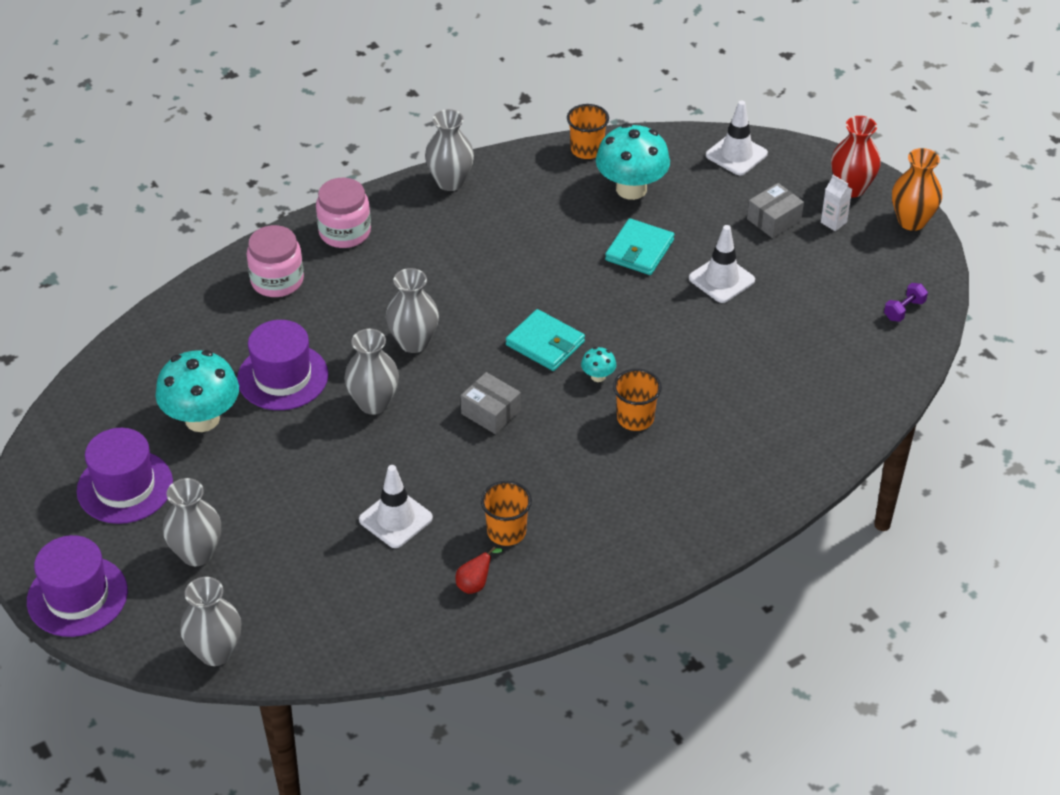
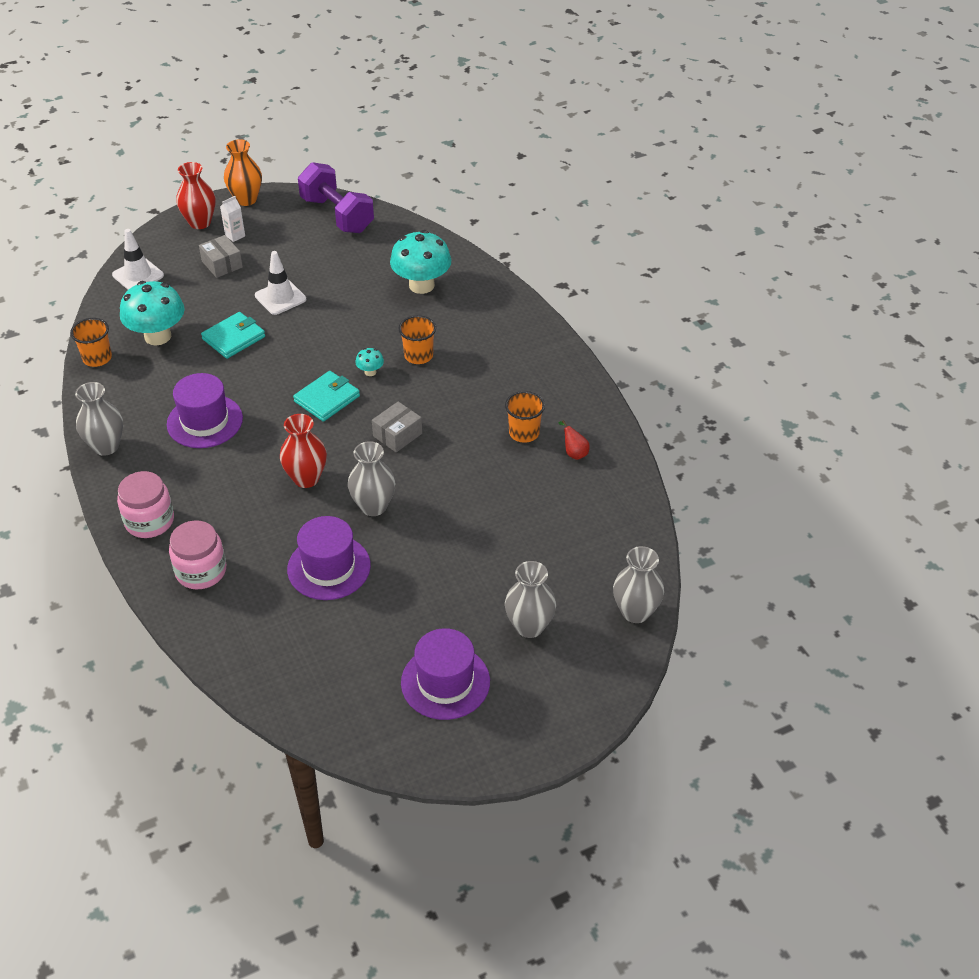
camera: 85 degrees left, 0 degrees up
(77, 596) = (571, 713): purple hat -> purple hat (205, 421)
(202, 419) = (370, 625): turquoise mushroom -> turquoise mushroom (421, 285)
(395, 519) = (504, 496): white traffic cone -> none
(413, 342) = (306, 478): grey vase -> red vase
(639, 250) = (234, 338): turquoise wallet -> turquoise wallet turned 75 degrees counterclockwise
(904, 310) = (337, 215): purple dumbbell -> purple dumbbell, size x2.49

